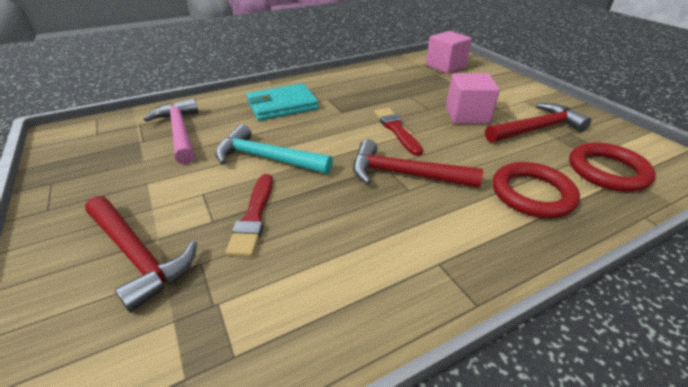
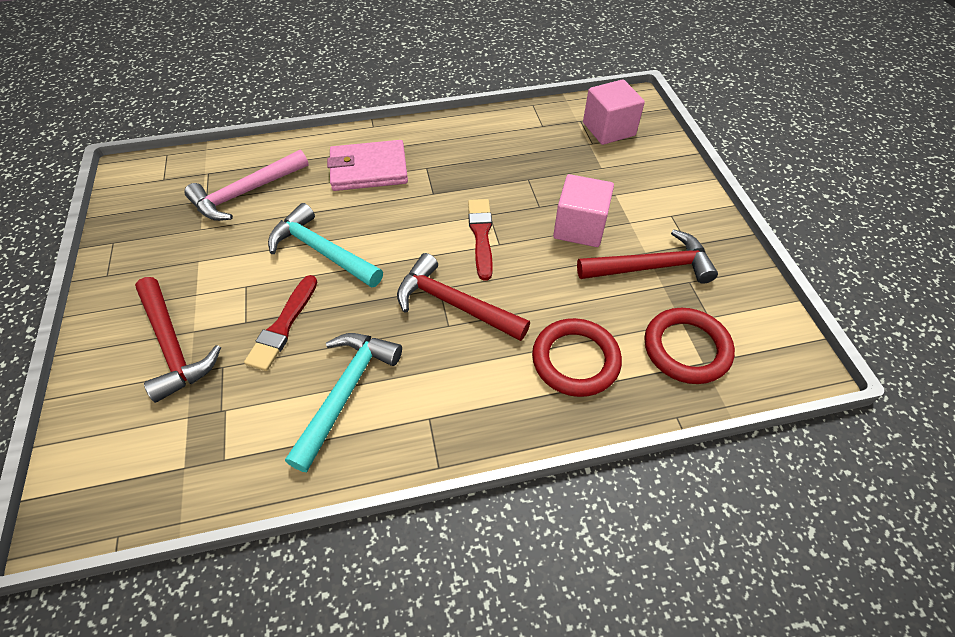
camera: 15 degrees right, 15 degrees up
(180, 132) = (245, 193): pink hammer -> pink hammer turned 120 degrees counterclockwise
(282, 105) = (368, 169): turquoise wallet -> pink wallet
(344, 258) = (346, 392): none -> turquoise hammer

